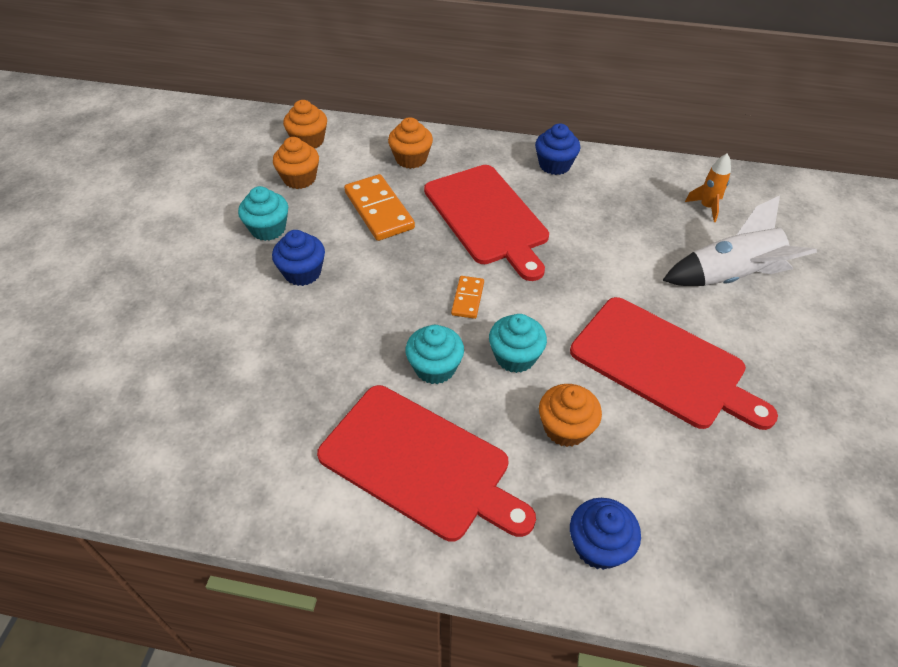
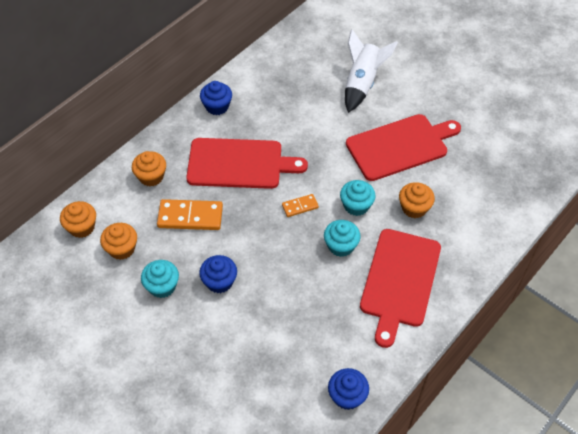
camera: 60 degrees left, 5 degrees up
(420, 463) = (399, 281): red cutting board -> red cutting board turned 135 degrees clockwise
(468, 299) = (300, 206): orange domino -> orange domino turned 60 degrees counterclockwise
(598, 546) = (483, 230): blue cupcake -> blue cupcake (347, 396)
(707, 207) = (306, 60): orange rocket -> none

